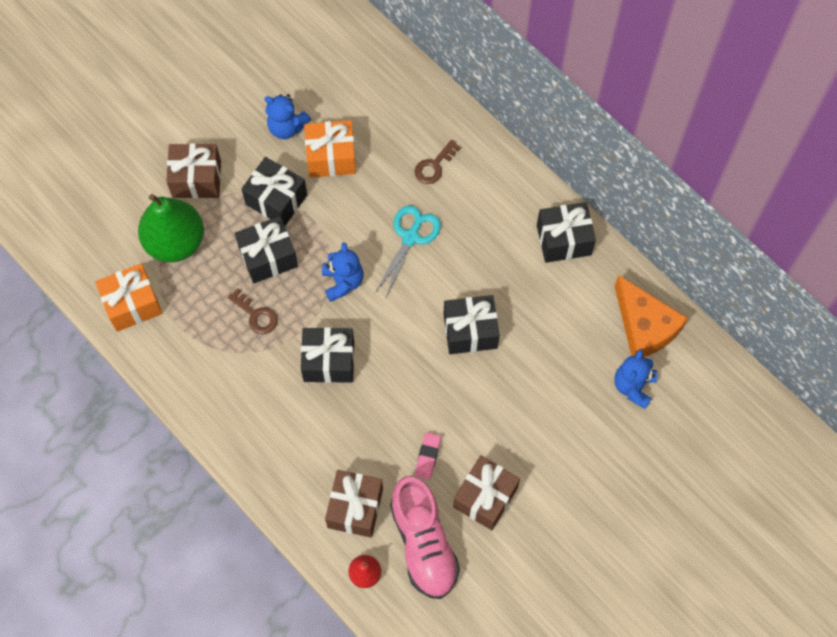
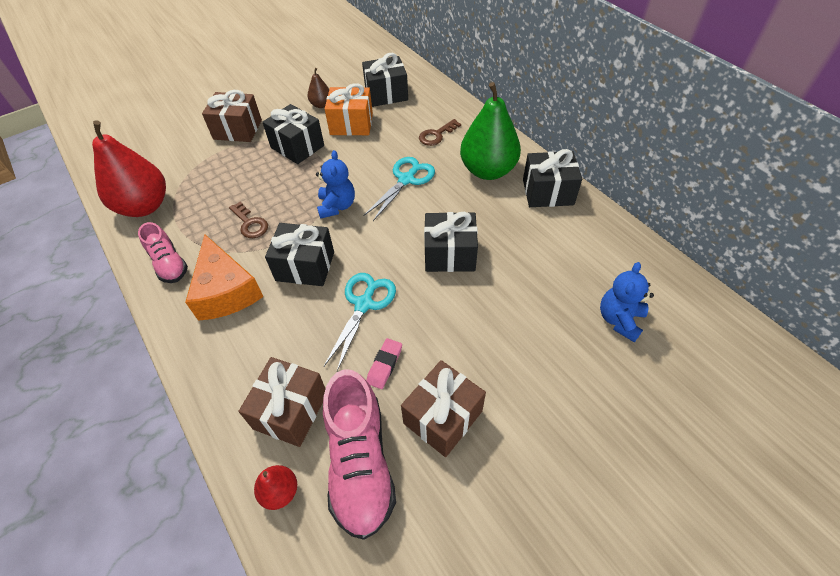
camera: 10 degrees right, 15 degrees down
(132, 304) = (144, 206): orange gift -> red pear
(175, 242) = (202, 167): green pear -> green pear (488, 170)
(189, 374) = (169, 264): none -> pink shoe
(268, 257) = (276, 183): black gift -> black gift (386, 94)
(287, 127) = (321, 105): blue teddy bear -> brown pear
(396, 397) = (364, 304): none -> turquoise scissors
(644, 326) = (629, 267): orange cheese -> orange cheese (226, 291)

